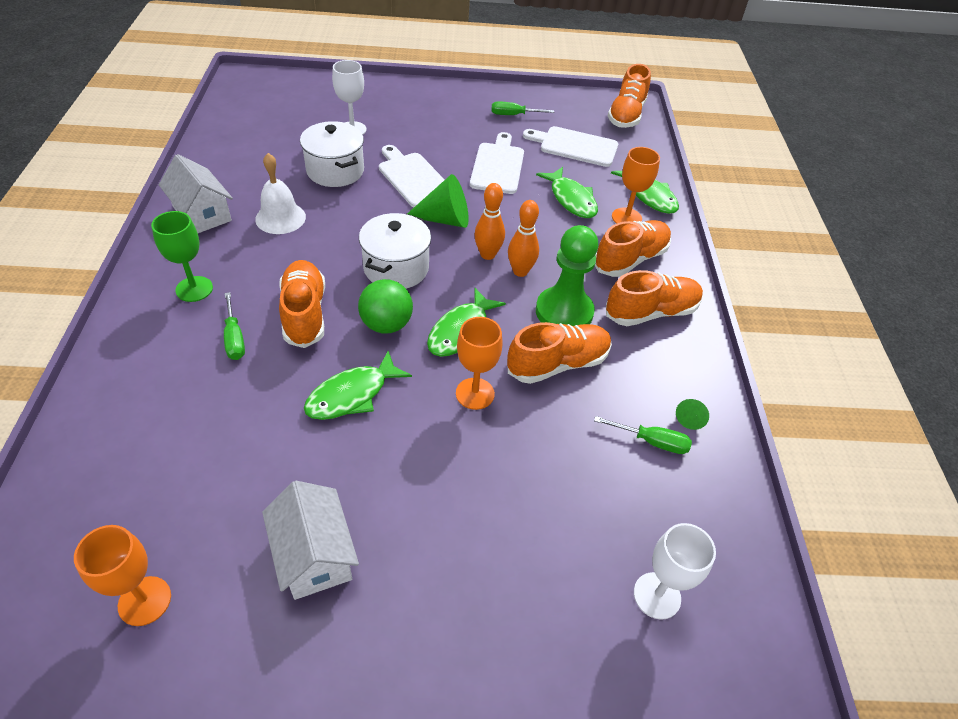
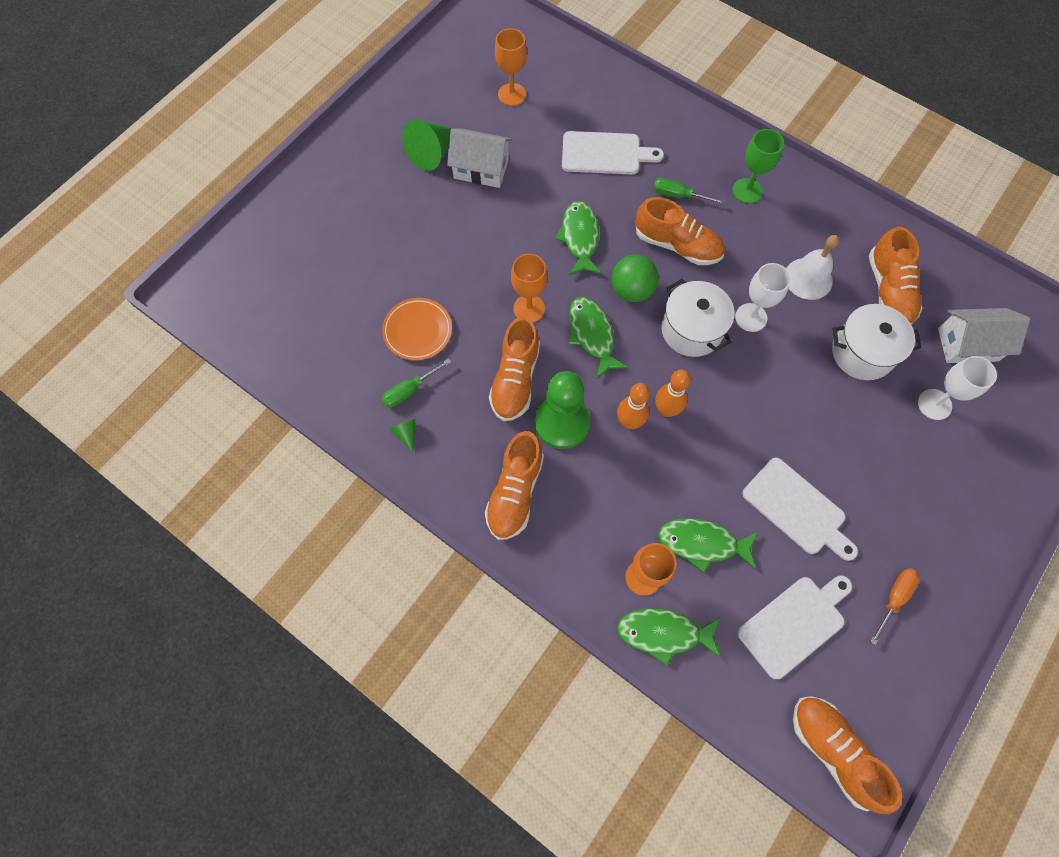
camera: 130 degrees right, 20 degrees up
(202, 214) = (844, 227): white house -> white house (967, 344)
(413, 178) = (816, 414): white cutting board -> white cutting board (605, 154)
(445, 219) = (735, 404): green cone -> green cone (432, 153)
(513, 115) = (894, 598): green screwdriver -> orange screwdriver
(587, 477) = (417, 331): none -> orange plate
(630, 259) = (585, 530): orange shoe -> orange shoe (888, 290)
(657, 595) = (324, 311): white goblet -> white goblet (751, 317)

